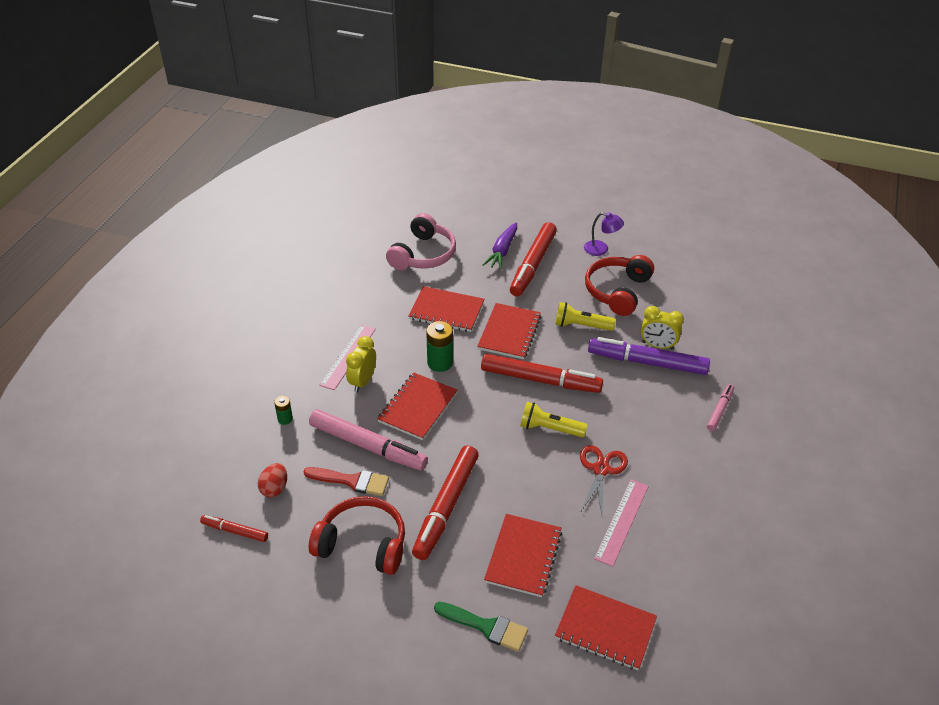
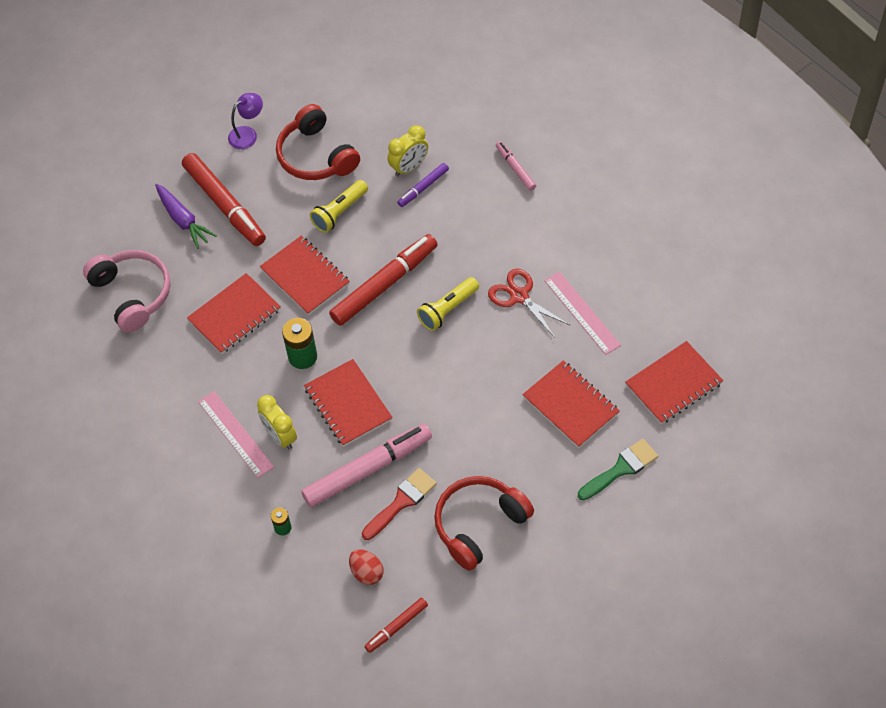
camera: 55 degrees left, 15 degrees up
(446, 507) = (481, 438): red marker -> none
(647, 362) = (423, 188): purple marker -> purple marker, size x0.51

